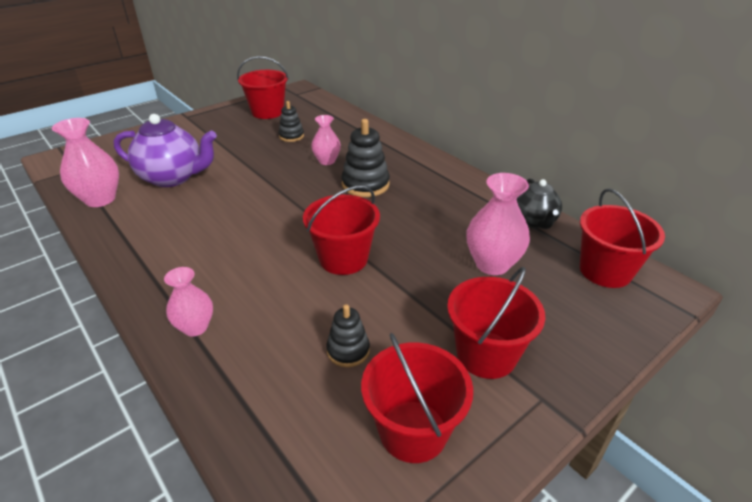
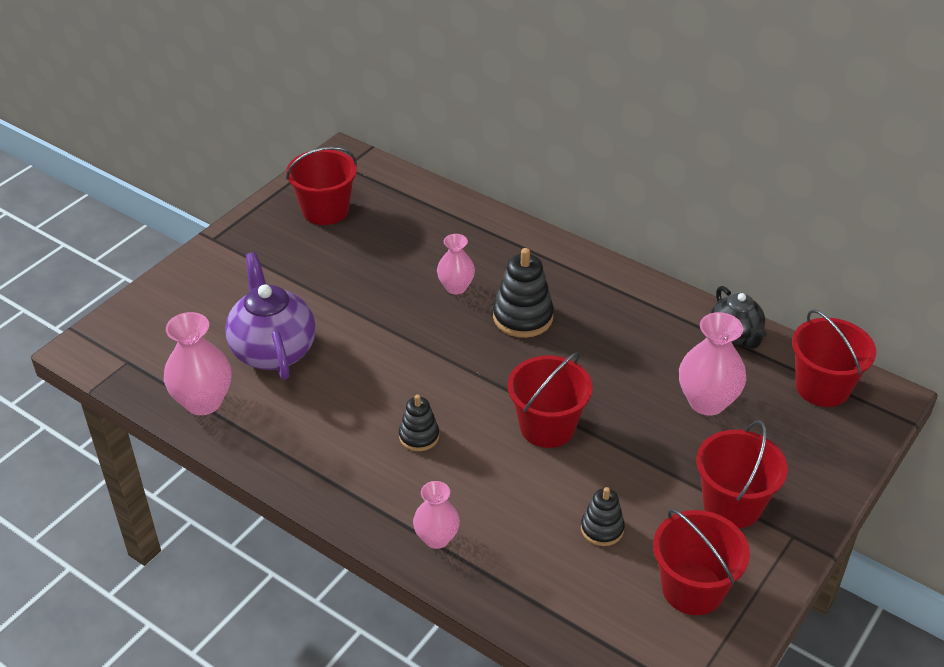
camera: 15 degrees left, 5 degrees up
(173, 177) = (273, 350): purple teapot -> purple teapot turned 105 degrees counterclockwise
(291, 136) = (385, 251): black stacking toy -> black stacking toy (419, 436)

